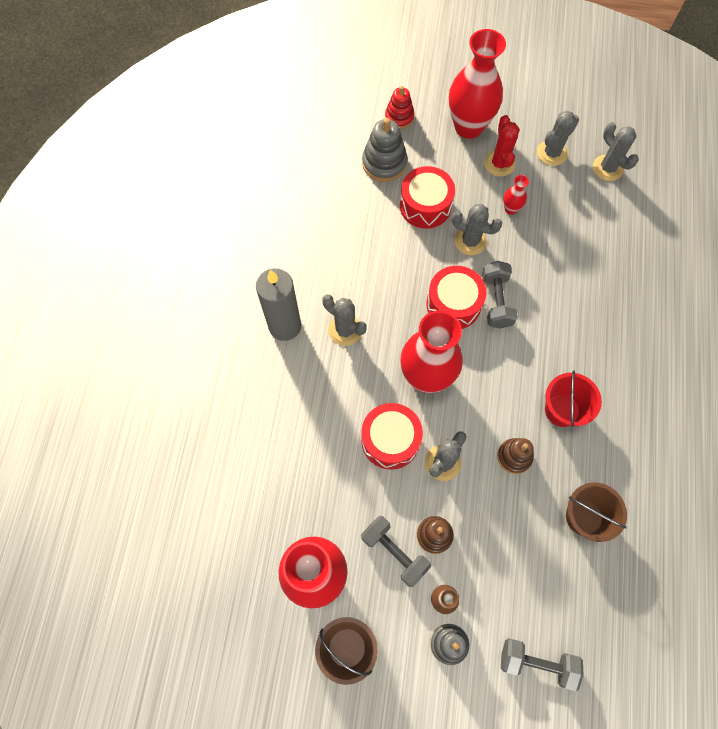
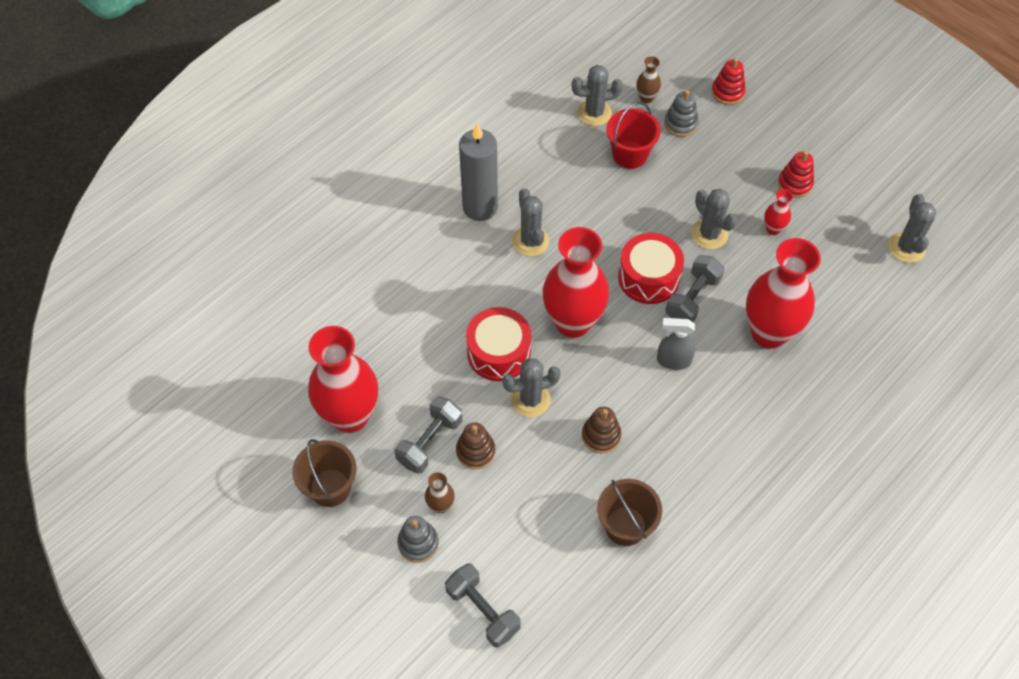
camera: 35 degrees right, 10 degrees down
(343, 156) = (646, 98): none -> brown vase
(384, 163) = (680, 124): grey stacking toy -> grey stacking toy, size x0.67
(394, 552) = (430, 442): grey dumbbell -> grey dumbbell turned 45 degrees clockwise
(425, 205) = (690, 180): red drum -> none
(468, 127) = (790, 136): red vase -> red vase (769, 333)
(499, 163) = (795, 184): red cactus -> red stacking toy
(519, 360) = (673, 360): none -> grey spray bottle
(552, 153) = (857, 203): grey cactus -> grey cactus (594, 113)
(562, 410) = (679, 426): red bucket -> red bucket (630, 154)

